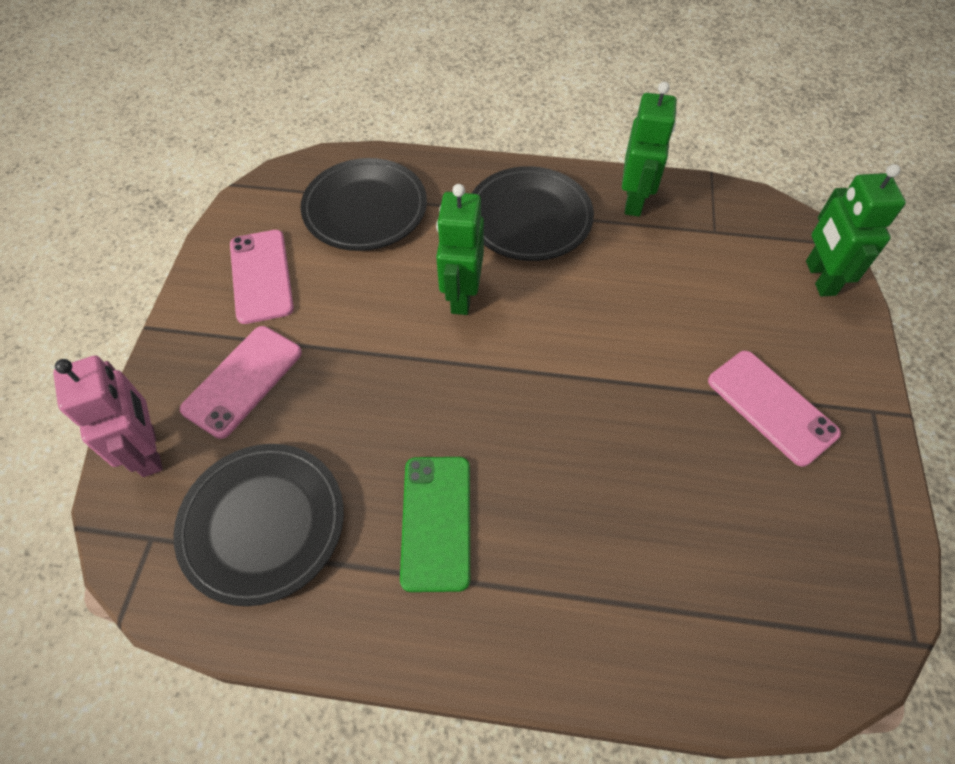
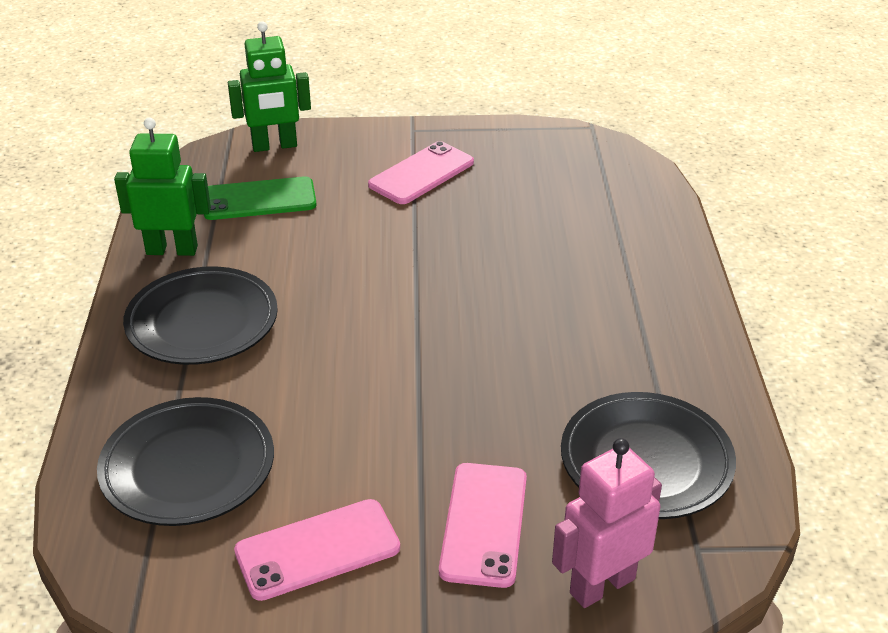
camera: 100 degrees left, 20 degrees down
(243, 381) = (484, 524): pink phone -> pink phone turned 75 degrees clockwise
(436, 522) = (595, 346): green phone -> green phone (259, 200)
(461, 296) = (326, 362): green robot -> none

